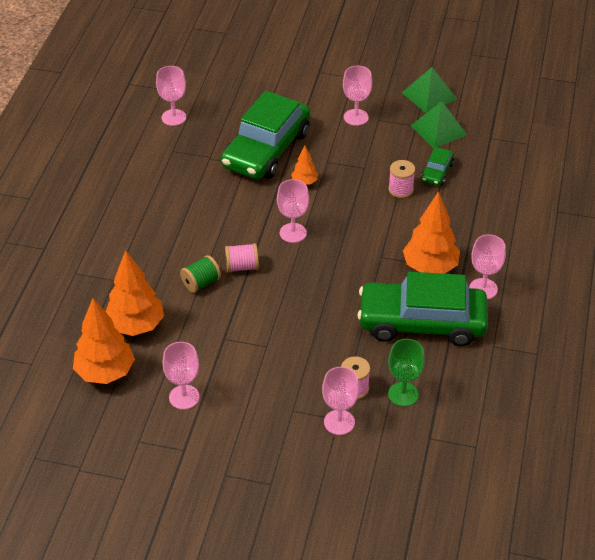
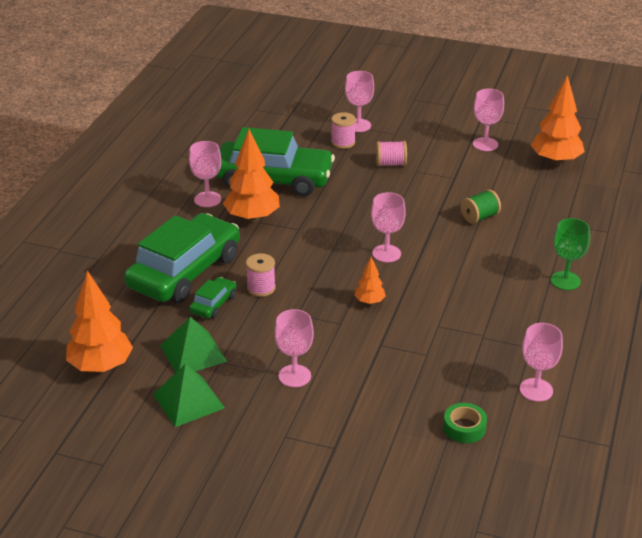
camera: 175 degrees left, 10 degrees down
(135, 326) = (536, 189): orange tree -> orange tree (101, 366)
(229, 89) = (464, 428): none -> green tape
(242, 267) = (439, 228): pink spool -> pink spool (390, 164)
(266, 149) = (413, 341): green car -> green car (185, 272)
(403, 394) = (303, 137): green goblet -> green goblet (565, 281)

